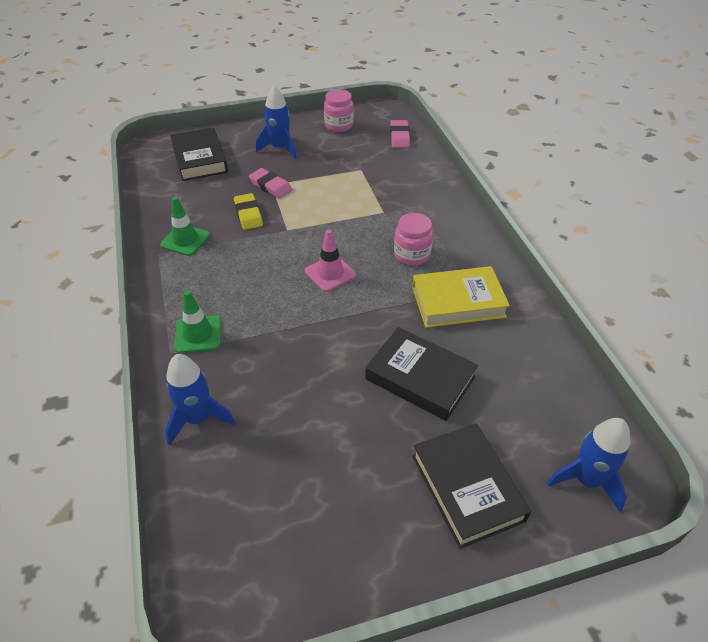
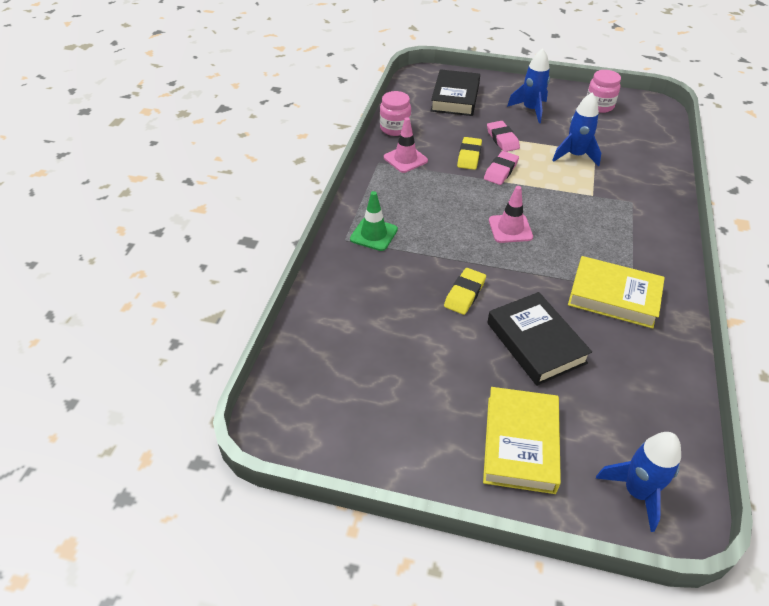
camera: 30 degrees right, 0 degrees up
(185, 240) = (405, 159): green traffic cone -> pink traffic cone
(198, 418) = (338, 295): blue rocket -> blue rocket (575, 156)
(326, 358) = (464, 294): none -> yellow eraser
(399, 137) = (653, 134): pink eraser -> pink eraser (500, 171)
(412, 255) = (595, 241): pink jar -> pink jar (395, 128)
(467, 487) = (520, 443): black book -> yellow book

